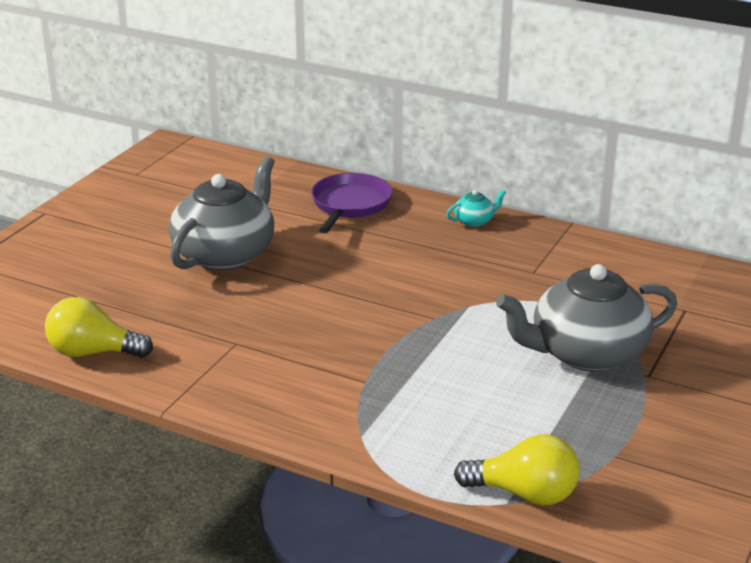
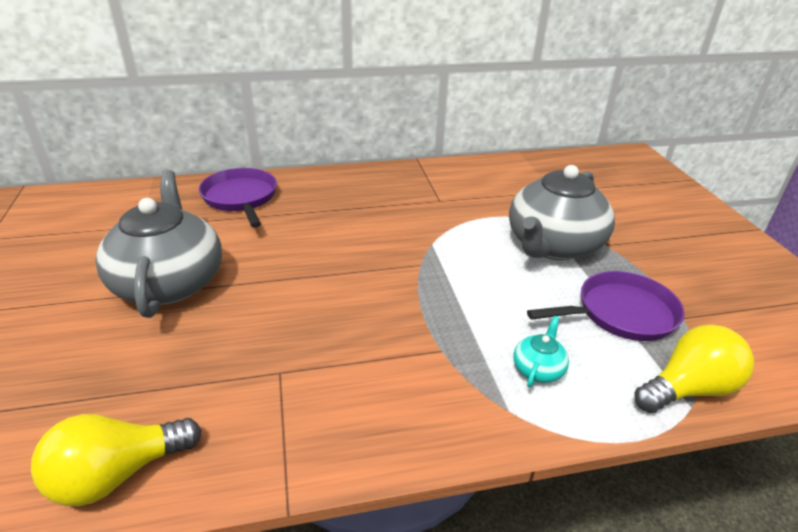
camera: 40 degrees left, 5 degrees up
(475, 221) = (352, 178): turquoise teapot -> turquoise teapot (538, 369)
(558, 426) = (620, 313): none -> purple pan

